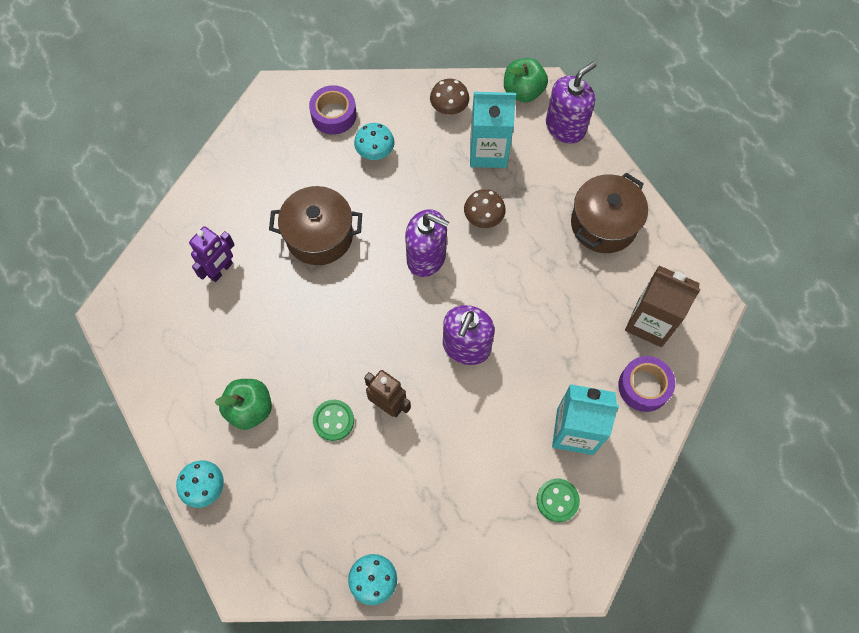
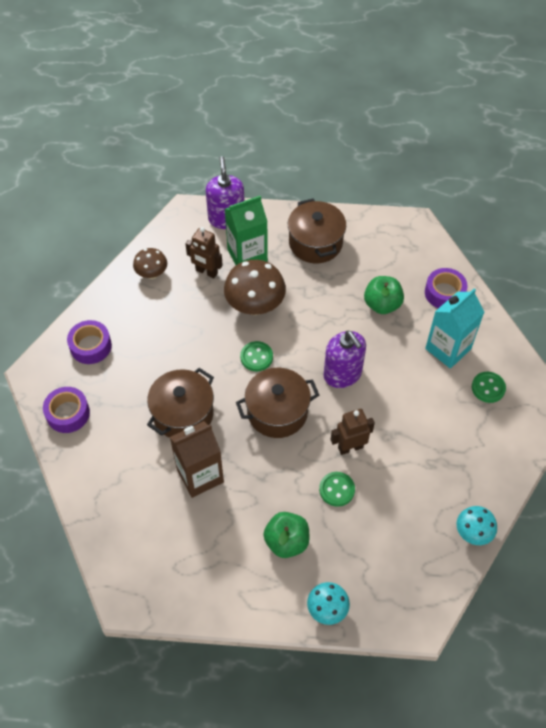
camera: 55 degrees left, 10 degrees down
(221, 270) = (155, 497): purple robot -> none
(254, 145) = (68, 413): none -> purple tape
(375, 153) = (146, 339): turquoise mushroom -> none
(379, 314) = (277, 412): none -> brown pot
(426, 257) = (256, 357): purple soap dispenser -> green button
(483, 218) = (255, 306): brown mushroom -> brown mushroom, size x1.75
(488, 152) = (206, 272): turquoise carton -> brown robot
(523, 91) = (178, 224): green apple -> green apple (382, 304)
(536, 174) = (247, 255): none -> green carton
(650, 322) = (403, 262): brown carton -> brown carton (200, 475)

